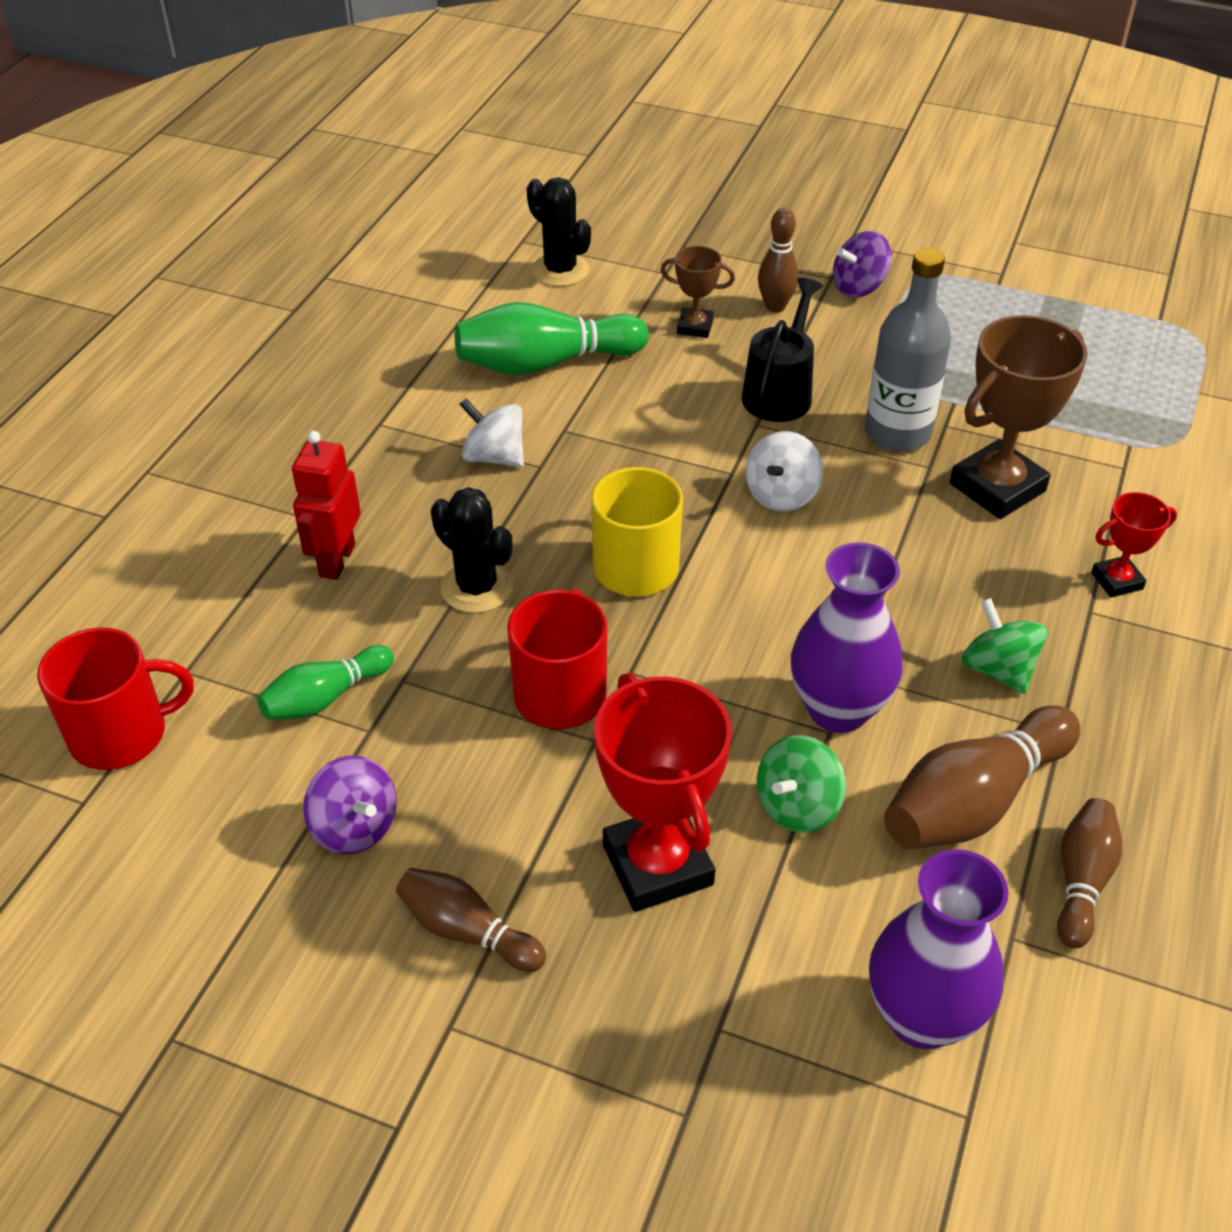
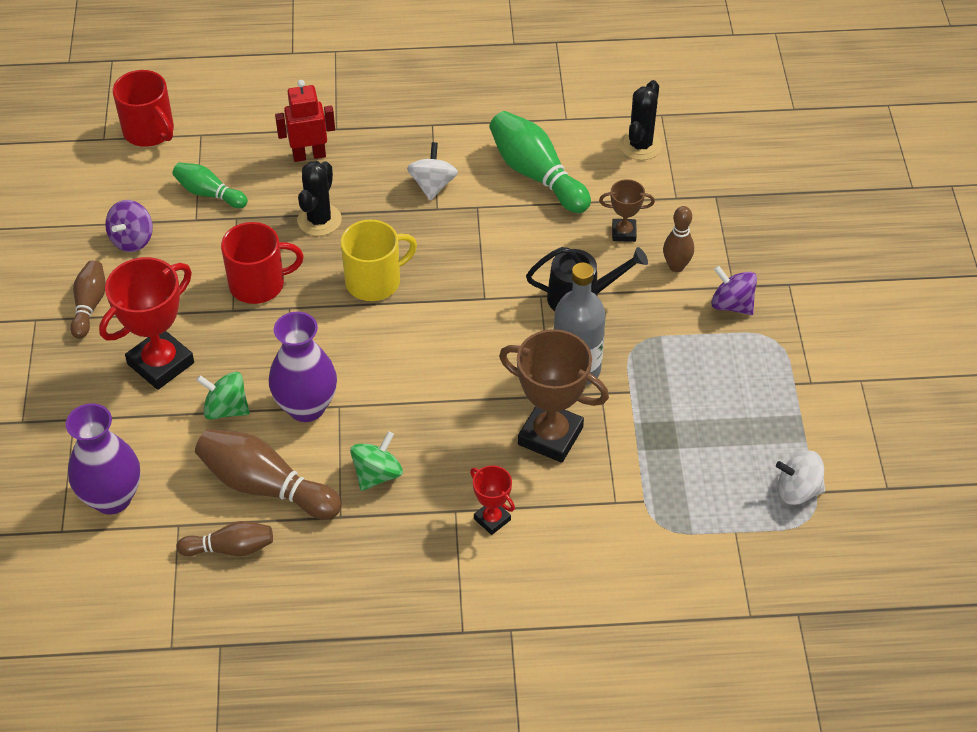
camera: 65 degrees right, 5 degrees up
(695, 327) = (624, 232): brown trophy -> brown trophy turned 75 degrees counterclockwise
(781, 495) = (477, 328): white spinning top -> white spinning top (797, 491)

